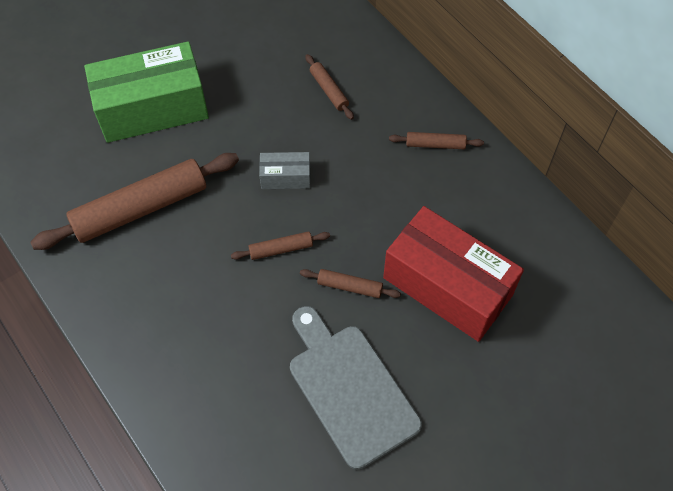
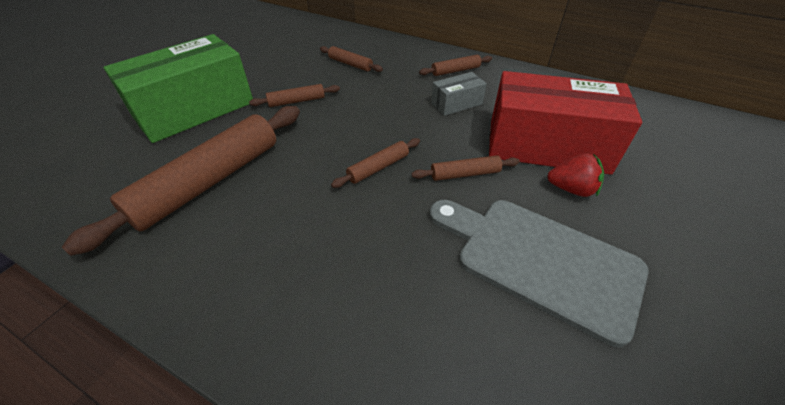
camera: 25 degrees left, 15 degrees down
(249, 132) = (297, 101): none -> brown rolling pin
(285, 177) = (349, 119): grey box -> grey box (456, 103)
(429, 340) = (571, 189): none -> red strawberry

